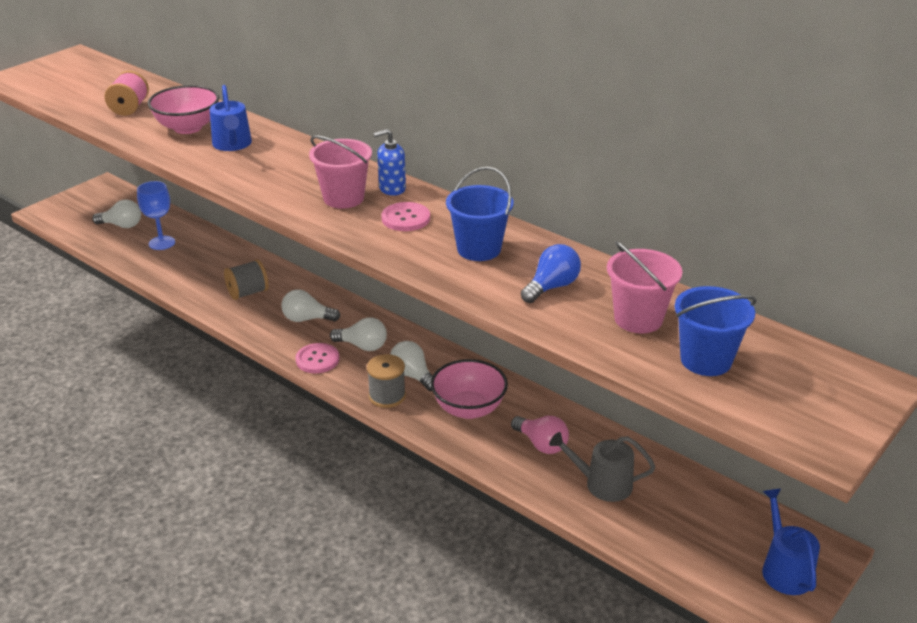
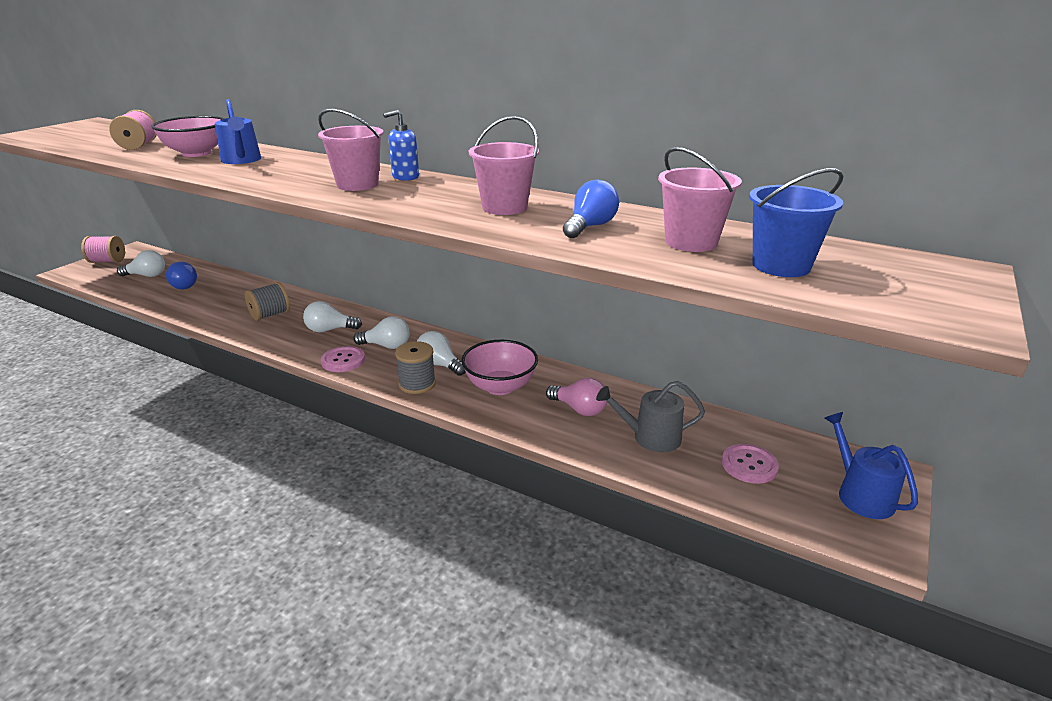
camera: 10 degrees left, 5 degrees down
(80, 200) = (107, 261): none -> pink spool
(162, 243) = (185, 285): blue goblet -> blue light bulb
(405, 218) = (424, 193): pink button -> pink button (749, 465)
(479, 249) = (504, 207): blue bucket -> pink bucket

